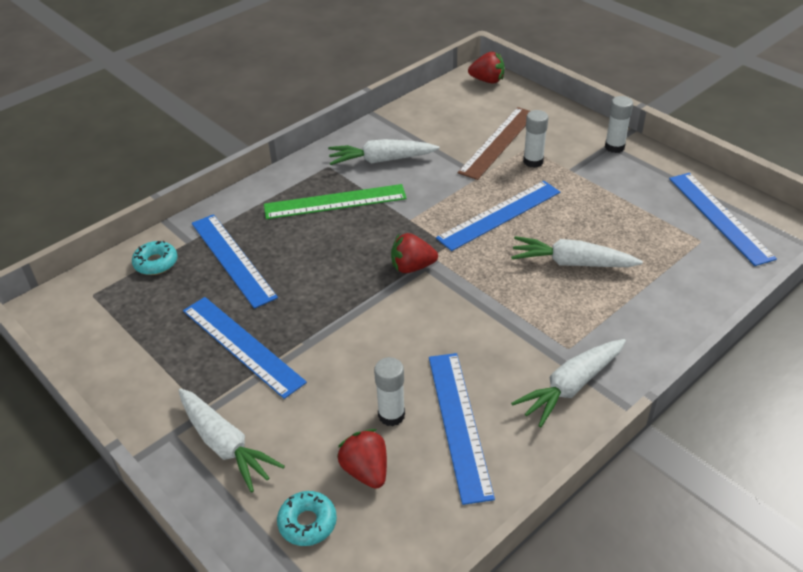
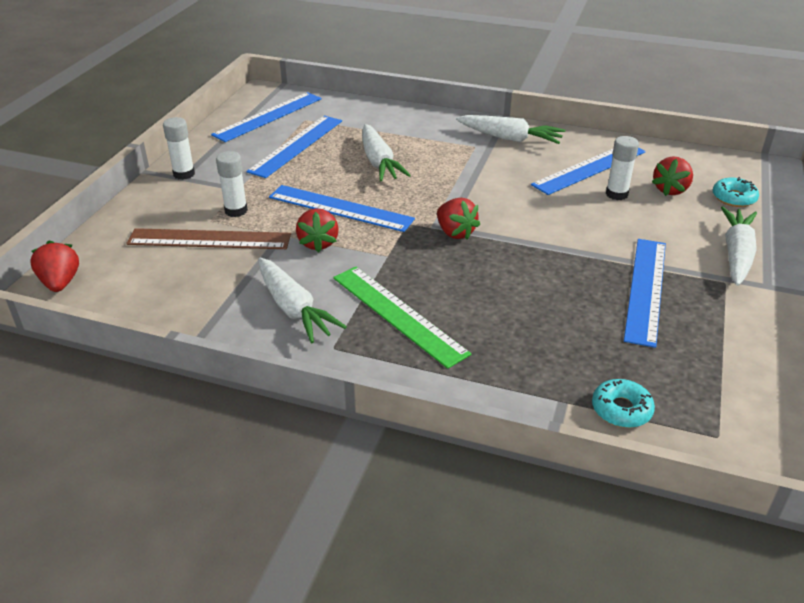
camera: 120 degrees left, 5 degrees down
(232, 259) = (554, 349): blue ruler -> blue ruler (296, 145)
(454, 190) = (318, 243): none -> red strawberry

